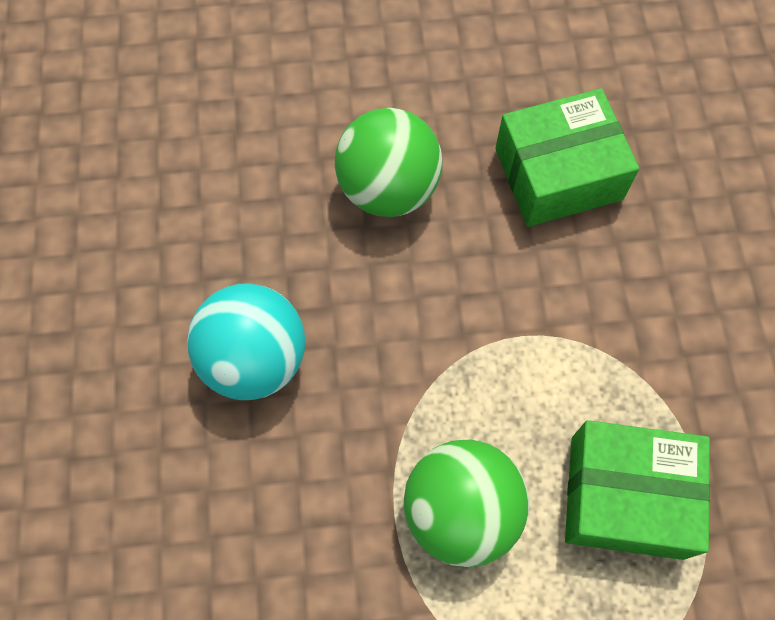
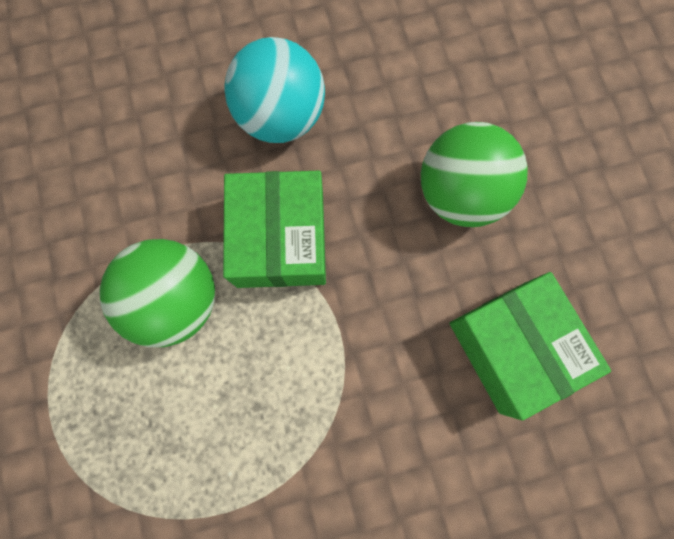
camera: 80 degrees right, 10 degrees up
(626, 497) = (206, 441): green box -> green box (280, 239)

